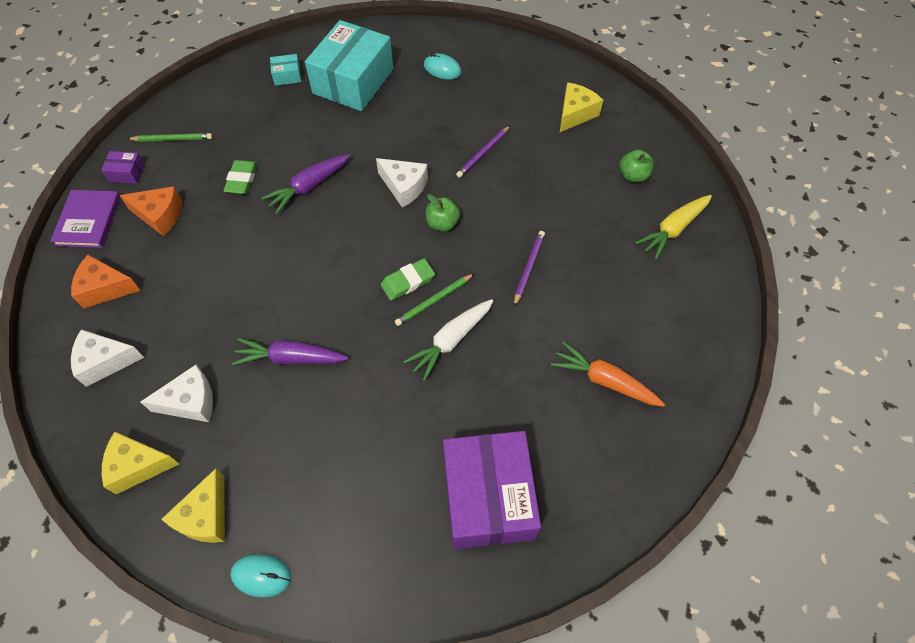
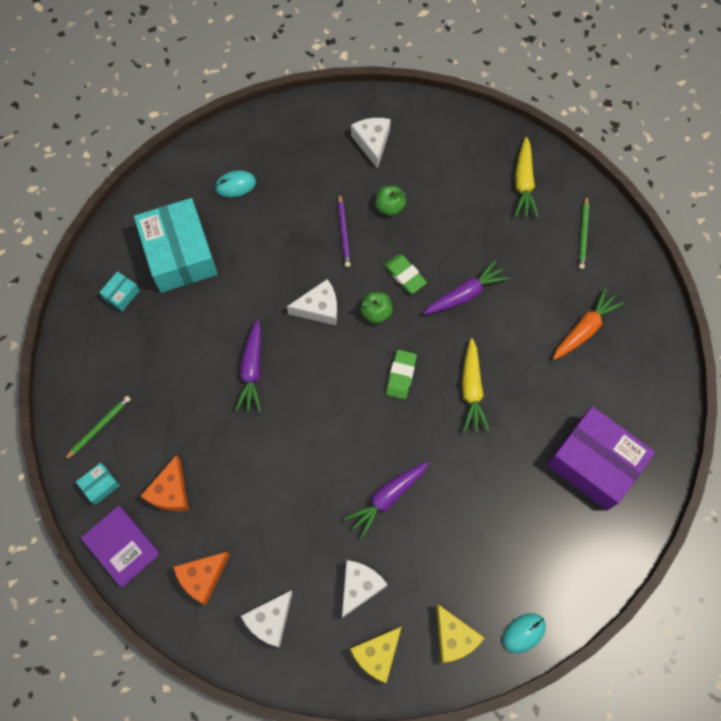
camera: 45 degrees left, 10 degrees up
(127, 173) = (100, 485): purple box -> turquoise box
(160, 215) = (170, 491): orange cheese -> orange cheese turned 135 degrees clockwise
(242, 180) = (196, 409): green eraser -> green eraser (405, 275)
(434, 301) = (432, 373): green pencil -> green pencil (583, 234)
(451, 341) = (472, 389): white carrot -> yellow carrot
(528, 268) = (465, 294): purple pencil -> purple carrot
(575, 114) = (372, 143): yellow cheese -> white cheese
(604, 380) = (584, 328): orange carrot -> orange carrot turned 150 degrees clockwise
(633, 176) = (460, 162): green apple -> green apple (390, 206)

